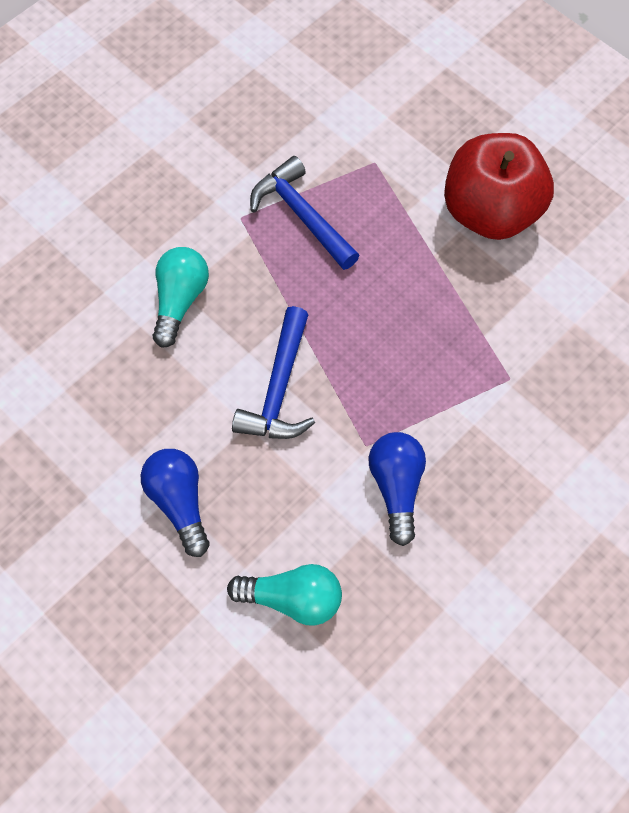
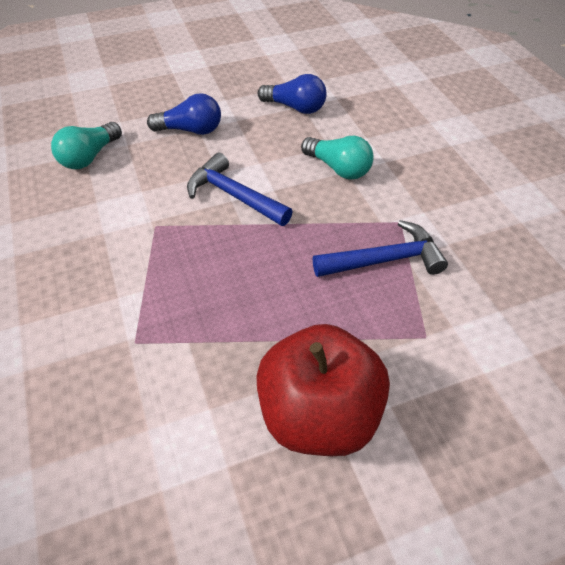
camera: 115 degrees right, 15 degrees down
(396, 487) = (111, 230): blue light bulb -> blue light bulb (295, 108)

